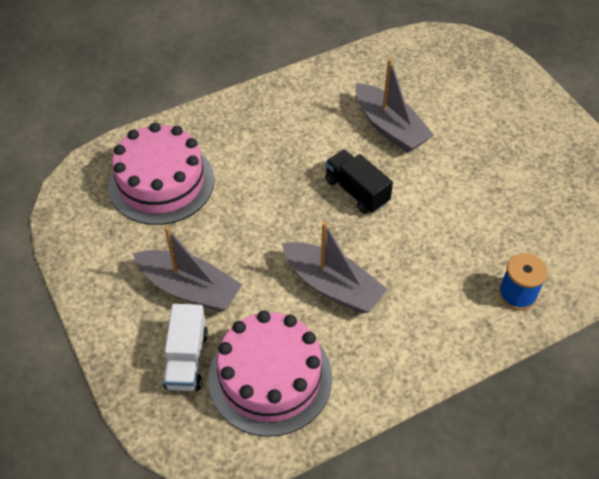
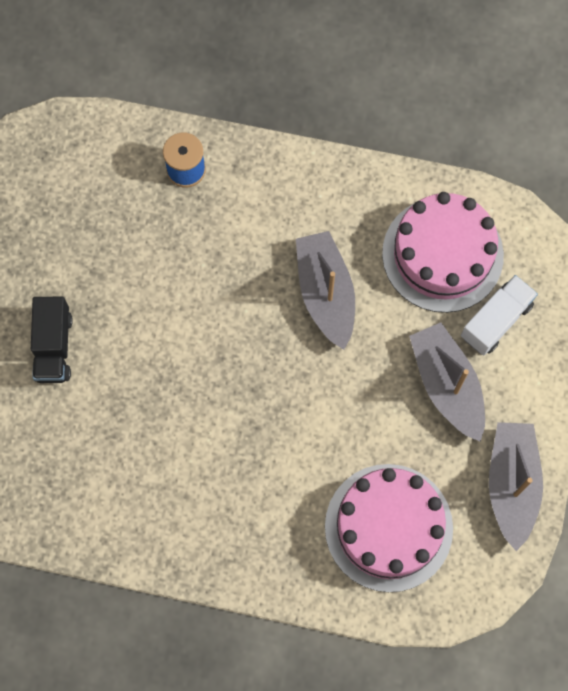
camera: 140 degrees left, 20 degrees up
(356, 191) = (218, 370): black truck -> black truck (53, 347)
(390, 127) = (117, 417): grey boat -> grey boat (512, 485)

